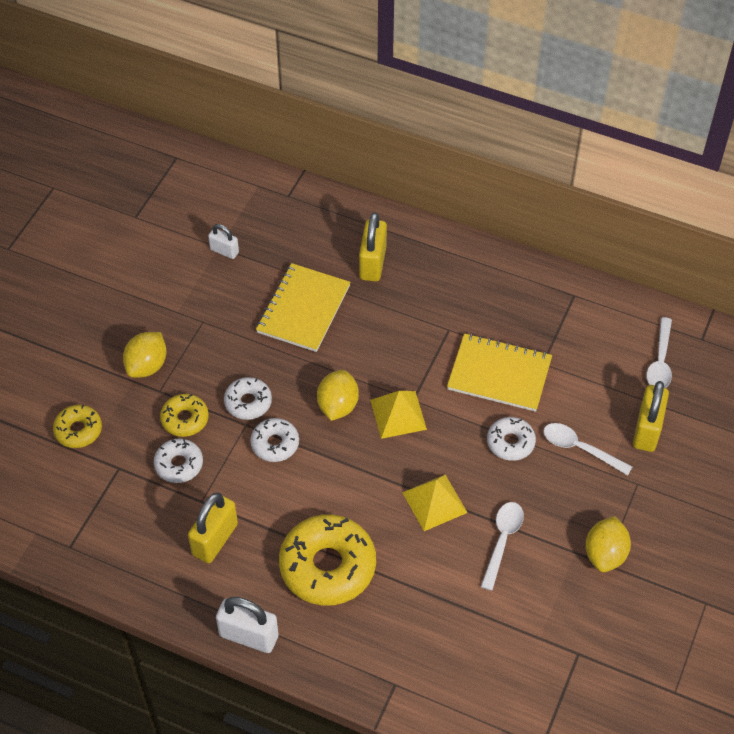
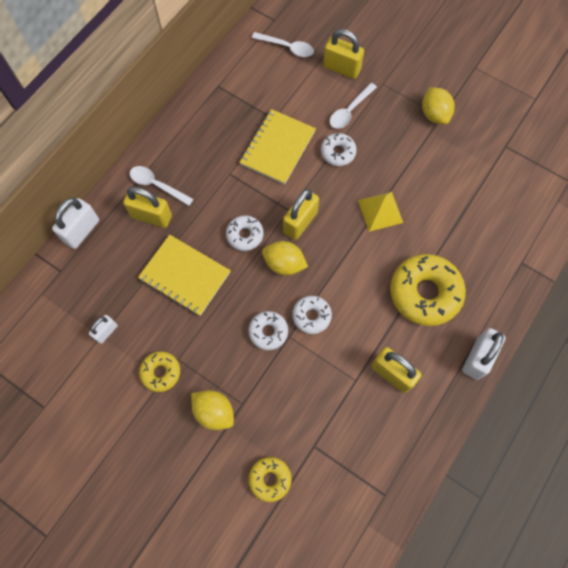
camera: 80 degrees left, 15 degrees up
(179, 464) = (318, 395): white donut -> white donut (245, 235)
(185, 419) = (275, 385): yellow donut -> yellow donut (161, 372)
(340, 203) = (81, 231): none -> white padlock
(398, 414) = (300, 222): yellow pyramid -> yellow padlock
(502, 540) = (417, 173): white spoon -> white spoon (156, 185)
(605, 554) = (434, 114): yellow lemon -> yellow lemon turned 45 degrees clockwise

